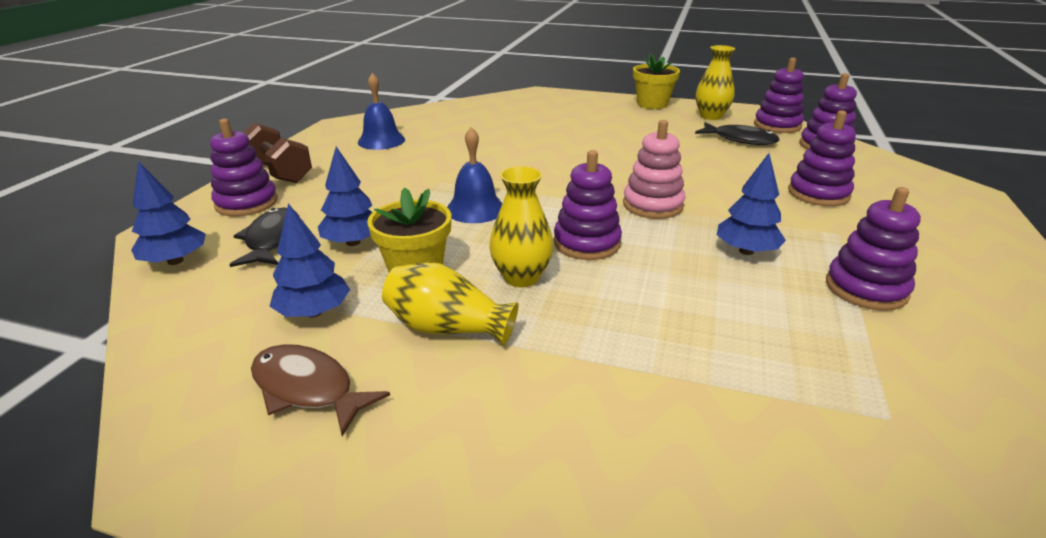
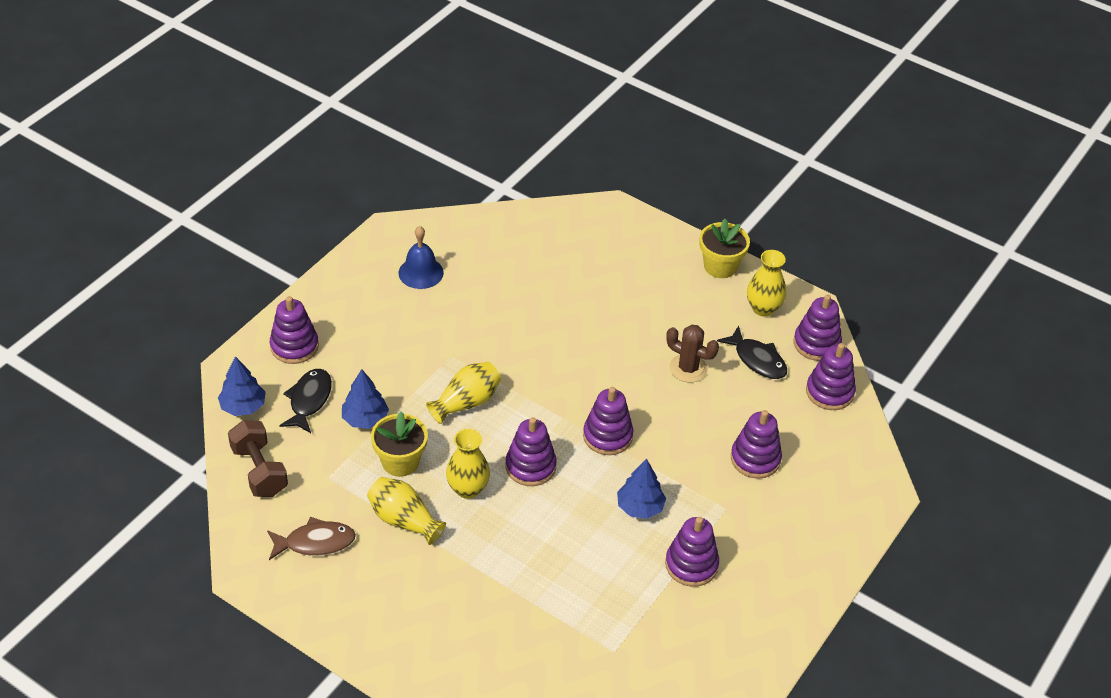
camera: 15 degrees right, 15 degrees up
(279, 172) = (324, 305): brown dumbbell -> brown dumbbell (259, 471)
(308, 389) = (315, 542): brown fish -> brown fish turned 120 degrees clockwise
(314, 312) = (327, 483): blue tree -> none
(475, 209) = (466, 402): blue bell -> yellow vase
(652, 205) = (607, 436): pink stacking toy -> purple stacking toy
(685, 153) = (688, 368): none -> brown cactus

